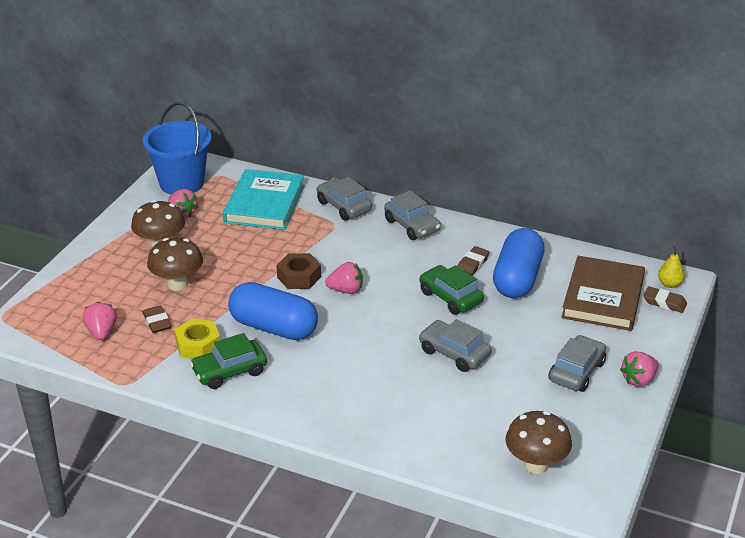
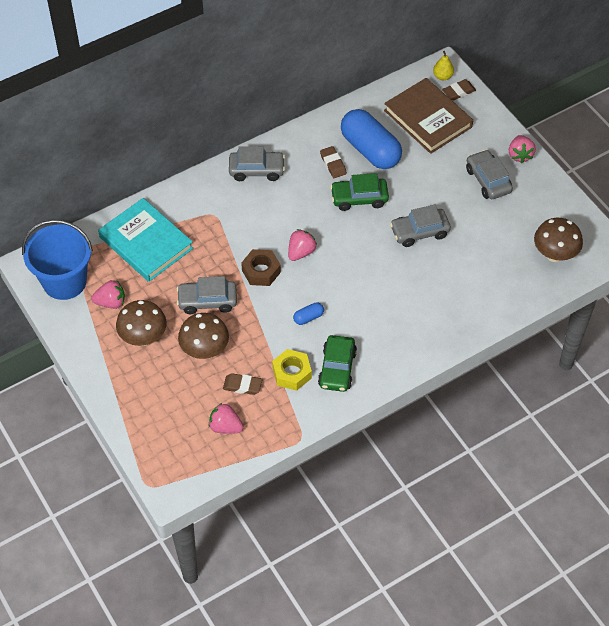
camera: 55 degrees left, 20 degrees up
(273, 327) = (308, 317): blue capsule -> blue capsule, size x0.40
(344, 206) = (195, 196): grey car -> grey car (207, 301)

